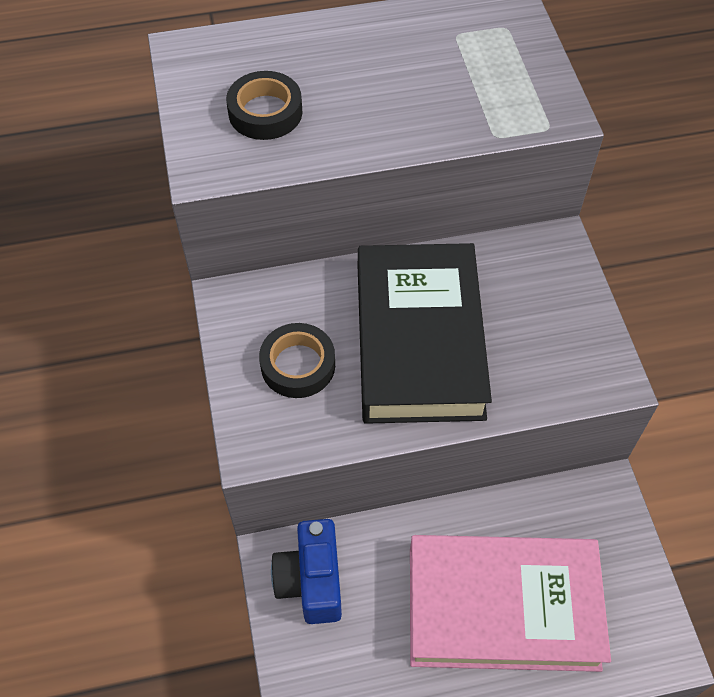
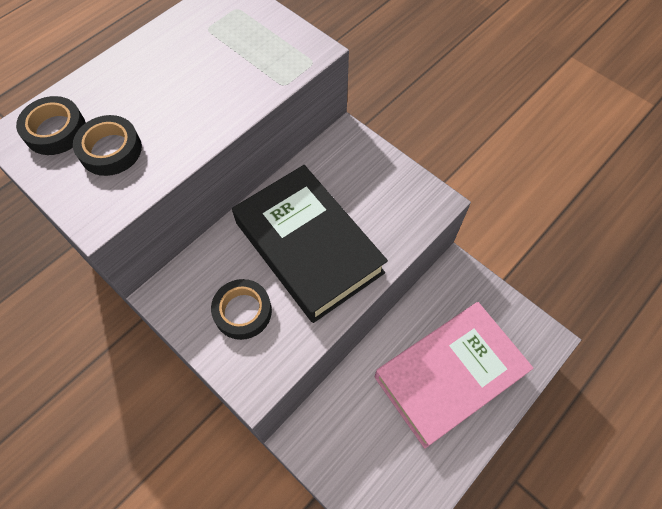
camera: 35 degrees left, 5 degrees up
(227, 65) = (55, 130): none -> black tape
(311, 581) = (330, 439): blue camera -> none

